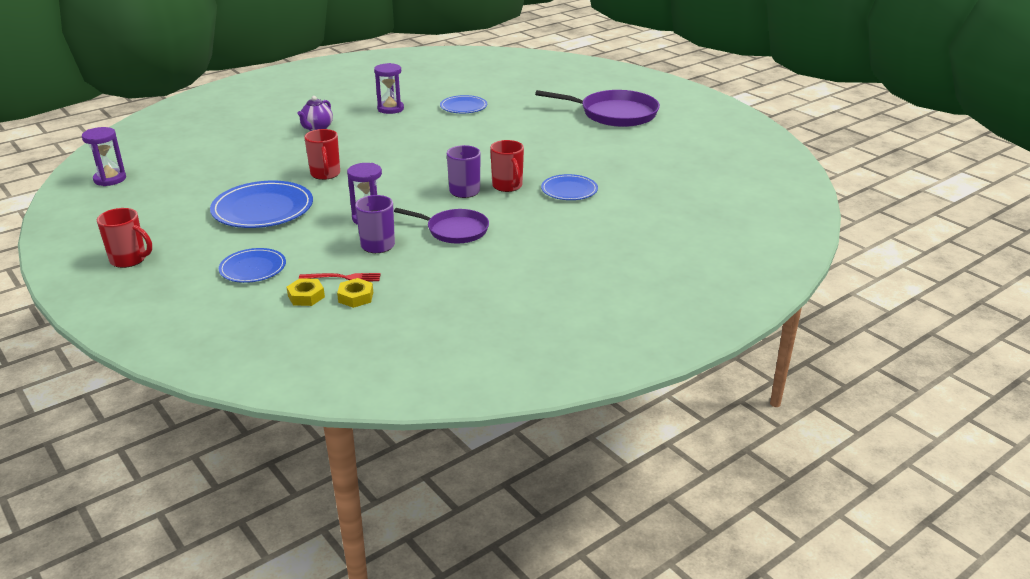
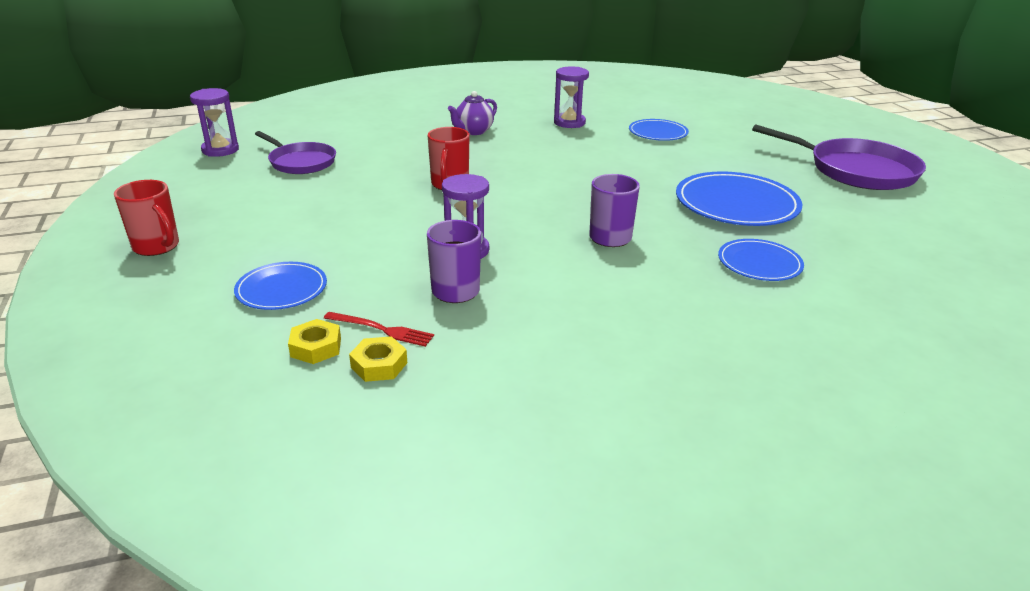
camera: 20 degrees right, 0 degrees up
(263, 209) = (350, 213): blue plate -> blue plate (736, 204)
(454, 230) = (570, 291): purple pan -> purple pan (300, 162)
(507, 186) = (672, 242): red mug -> none

